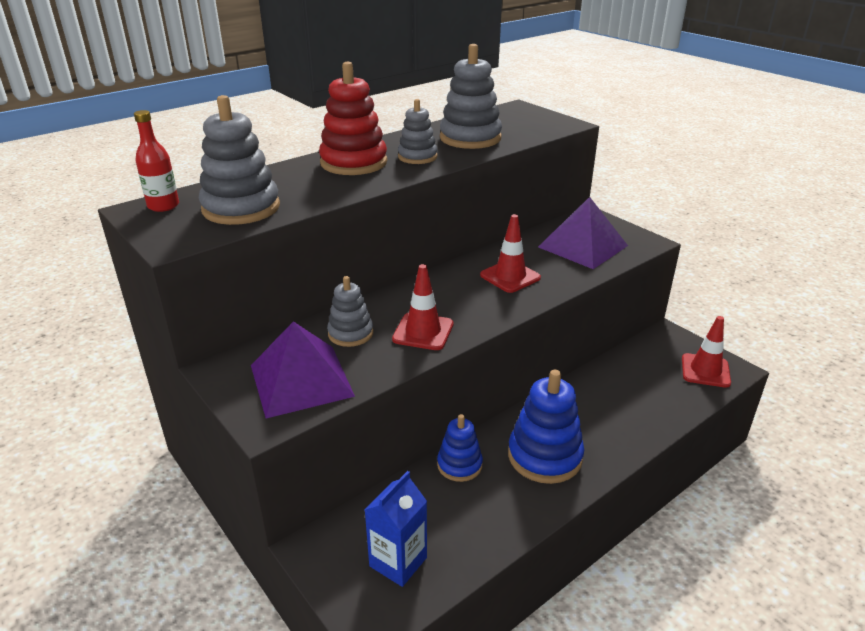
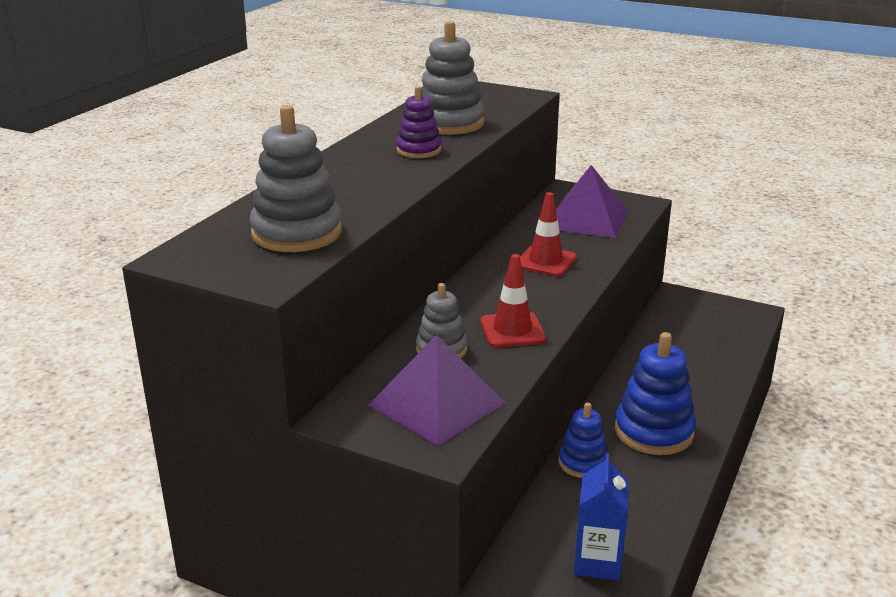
camera: 25 degrees left, 5 degrees down
(163, 206) = (202, 248): red bottle -> none
(353, 163) = (358, 167): red stacking toy -> none
(417, 157) = (419, 150): grey stacking toy -> purple stacking toy
(705, 371) = (733, 319): red traffic cone -> none

